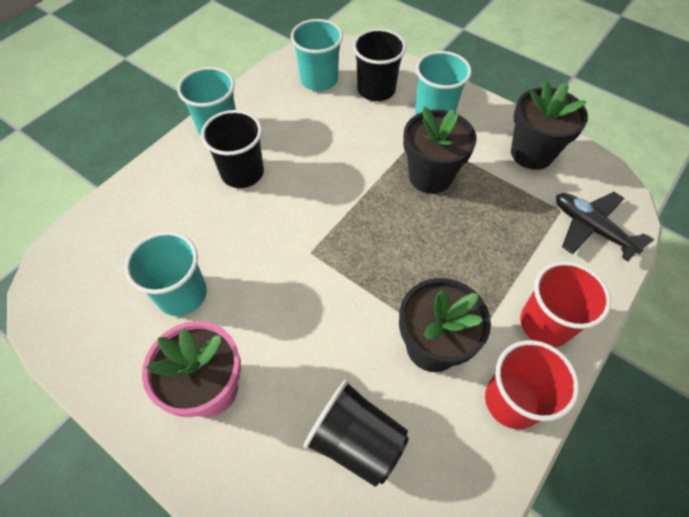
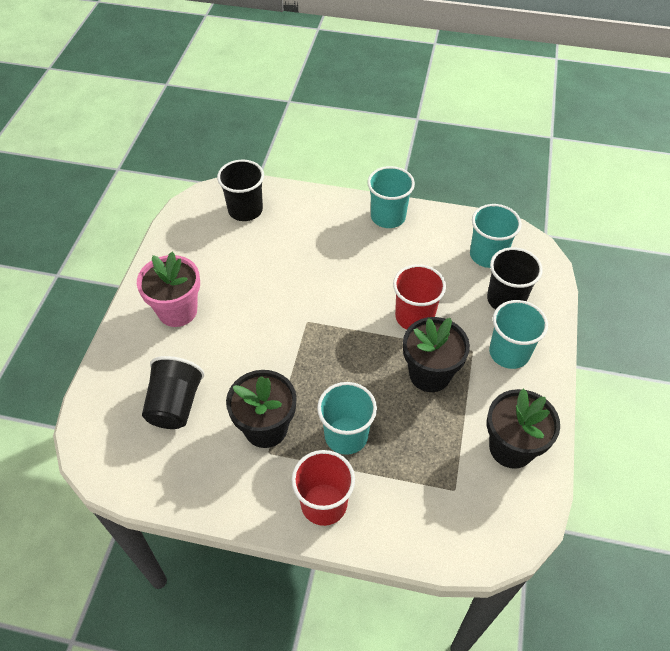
camera: 65 degrees right, 5 degrees down
(182, 294) = (235, 265): turquoise cup -> turquoise cup (346, 435)
(242, 173) = (355, 250): black cup -> black cup (245, 210)
(512, 401) = (244, 495): red cup -> red cup (414, 317)
(591, 228) = (448, 521): black plane -> none

